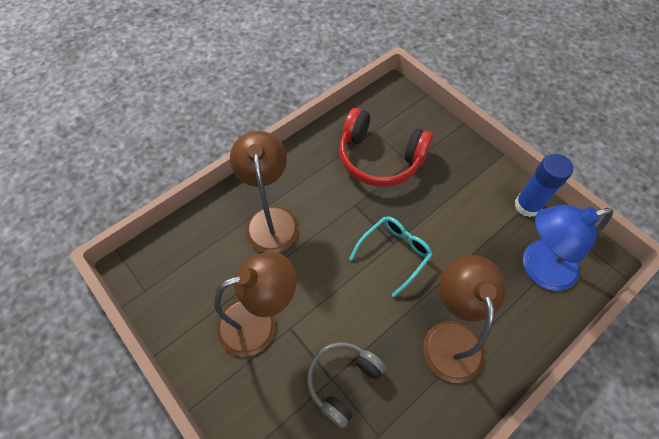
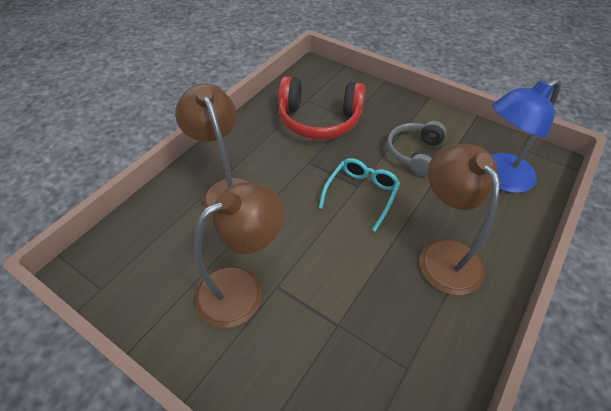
camera: 15 degrees left, 10 degrees down
(342, 381) = (350, 323): grey headphones -> grey headphones (414, 153)
(527, 205) = (467, 131): blue glue stick -> none

